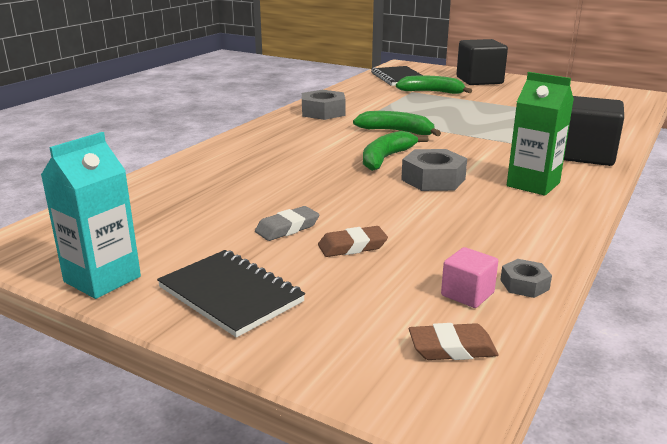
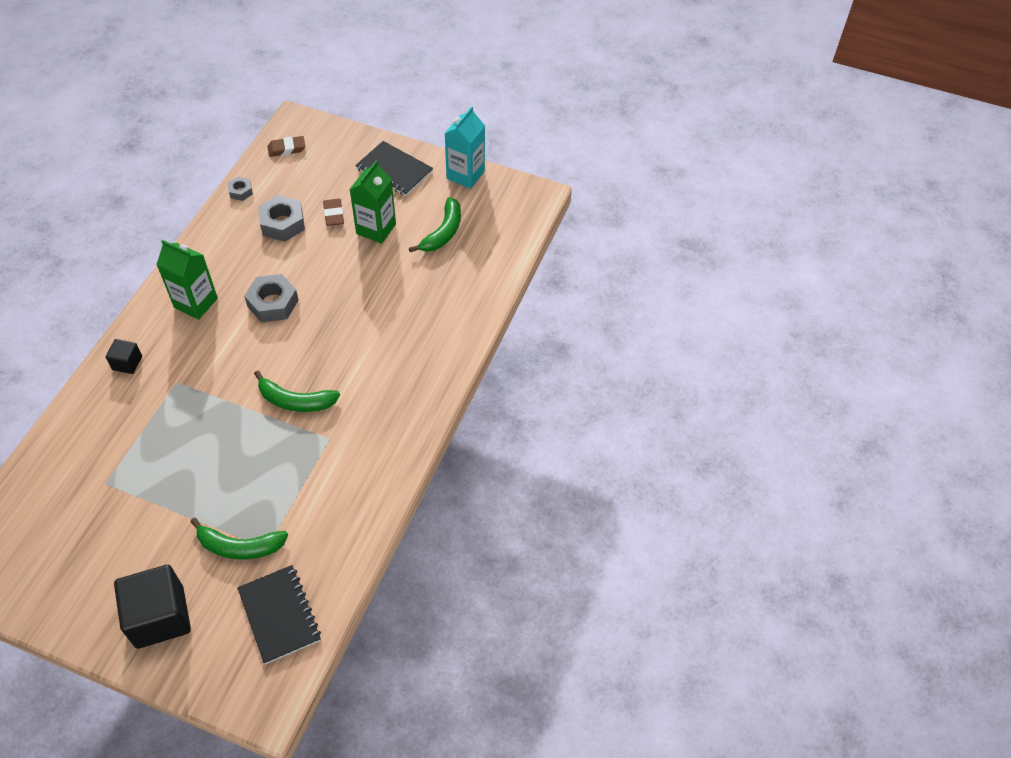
camera: 170 degrees right, 30 degrees up
(287, 228) = (376, 229): grey eraser -> green carton
(323, 112) = (377, 450): grey nut -> grey nut (282, 223)
(352, 246) = (333, 214): brown eraser -> brown eraser turned 75 degrees counterclockwise
(386, 158) = (309, 337): green banana -> green banana (443, 232)
(467, 294) = (273, 182): pink cube -> none
(586, 155) = (127, 363): black cube -> black cube, size x0.50

